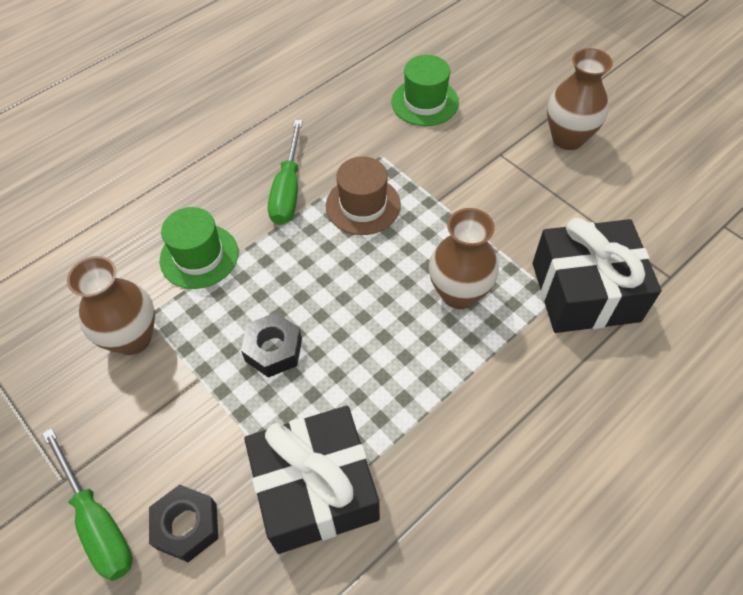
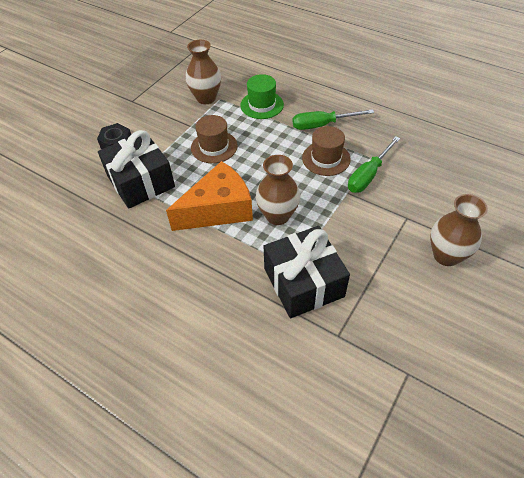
camera: 75 degrees right, 5 degrees down
(98, 522) = (115, 116): green screwdriver -> green screwdriver (368, 175)
(273, 350) = (214, 147): black nut -> brown hat
(423, 370) = (218, 209): none -> orange cheese
(425, 102) = (432, 169): green hat -> none

